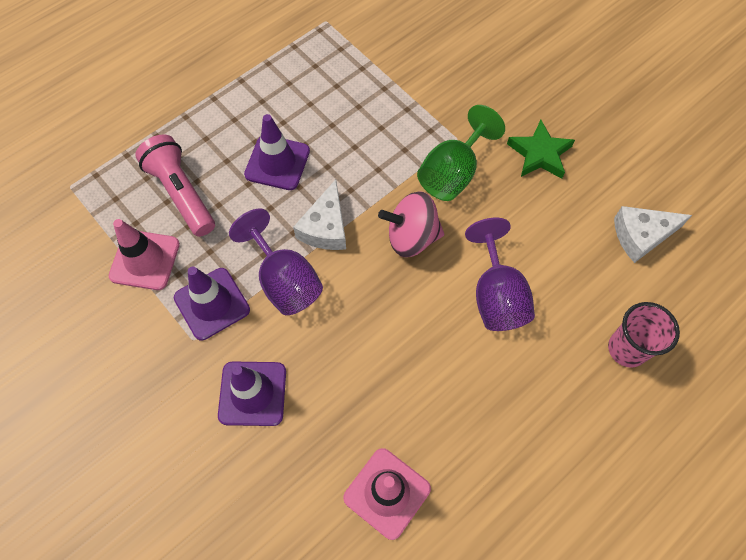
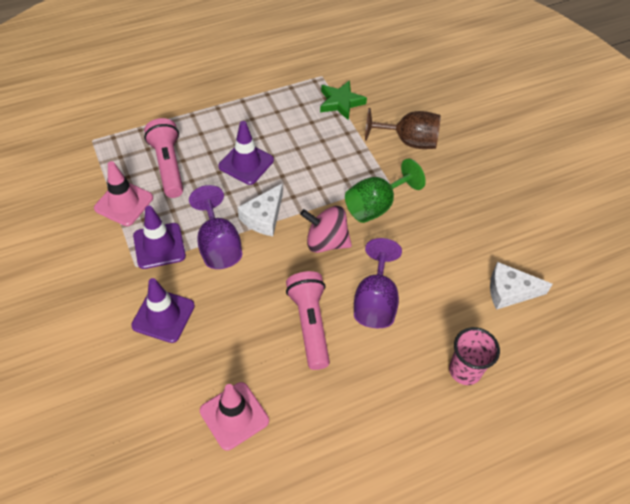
camera: 15 degrees right, 10 degrees down
(431, 348) = (309, 324): none -> pink flashlight
(460, 79) = (409, 141): none -> brown goblet
(539, 154) = (450, 210): green star -> green star (341, 102)

